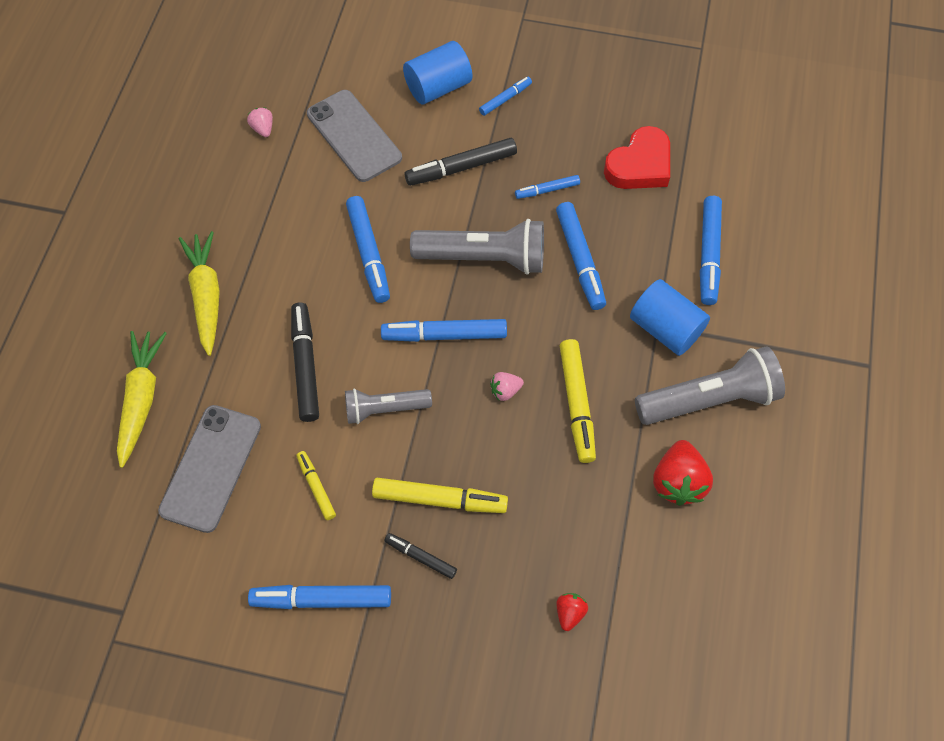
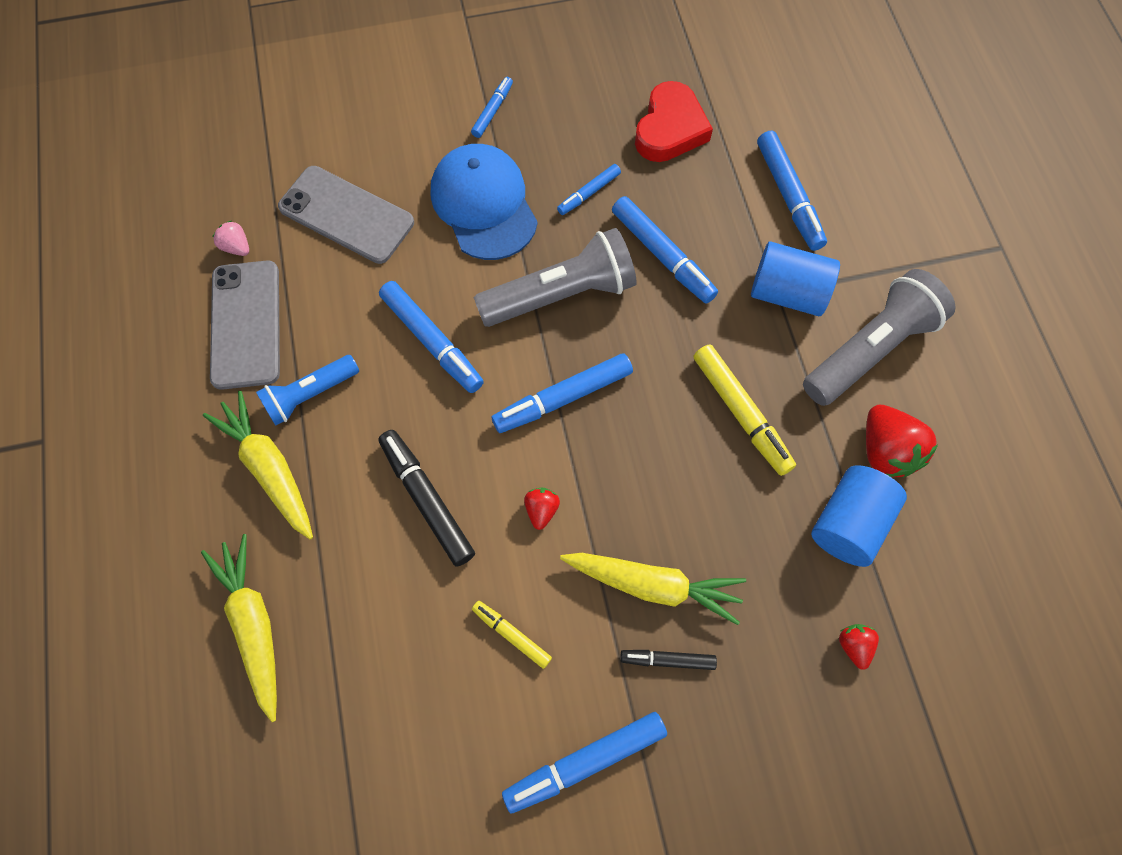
camera: 25 degrees left, 5 degrees up
(211, 468) = (379, 669): grey phone -> grey phone (246, 324)
(261, 256) = (310, 395): none -> blue flashlight
(385, 409) = (541, 510): grey flashlight -> red strawberry
(438, 87) = (412, 125): blue cylinder -> blue cylinder (849, 523)
(440, 499) = (654, 585): yellow marker -> yellow carrot
(461, 167) = (484, 204): black marker -> blue cap
(505, 391) = (660, 432): pink strawberry -> none

